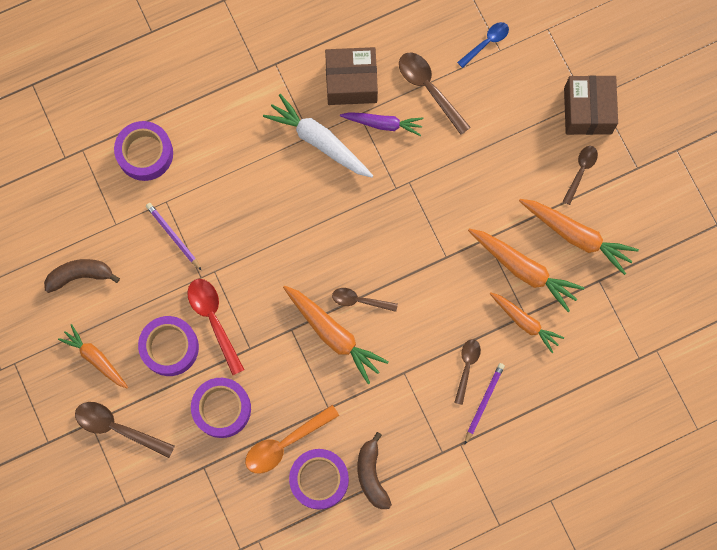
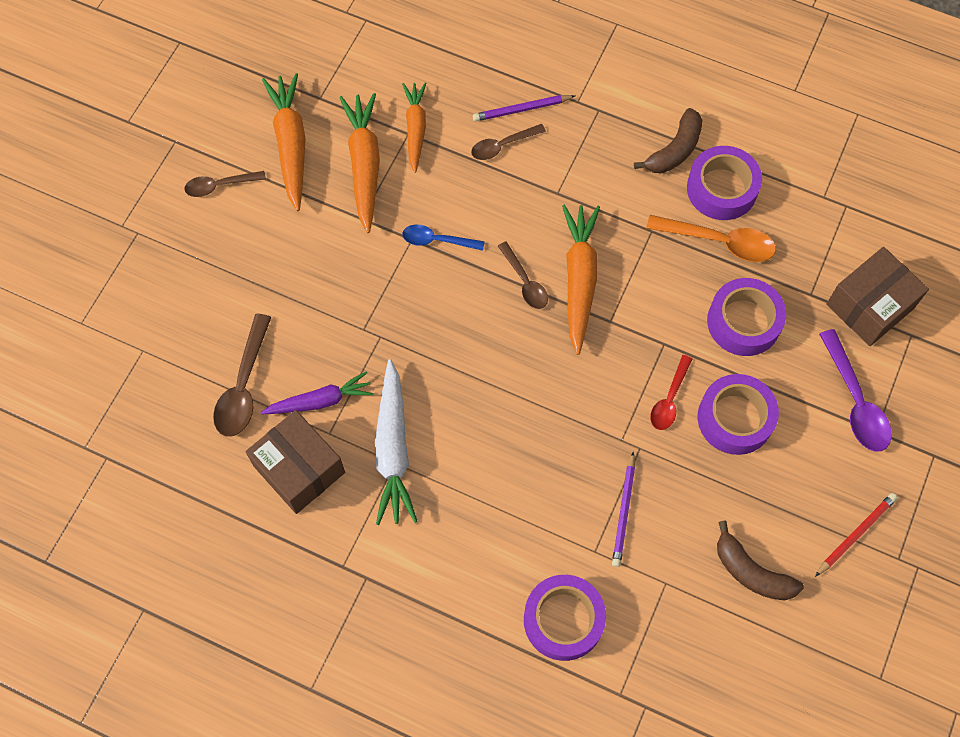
camera: 130 degrees left, 10 degrees down
(47, 352) = (855, 534): none -> red pencil
(95, 358) = (814, 481): orange carrot -> none
(118, 428) = (855, 401): brown spoon -> purple spoon
(214, 320) = (669, 399): red spoon -> red spoon, size x0.64
(383, 124) = (320, 401): purple carrot -> purple carrot turned 105 degrees clockwise
(486, 43) = (144, 369): blue spoon -> blue spoon (437, 240)
(587, 111) = (148, 223): brown box -> brown box (870, 306)

